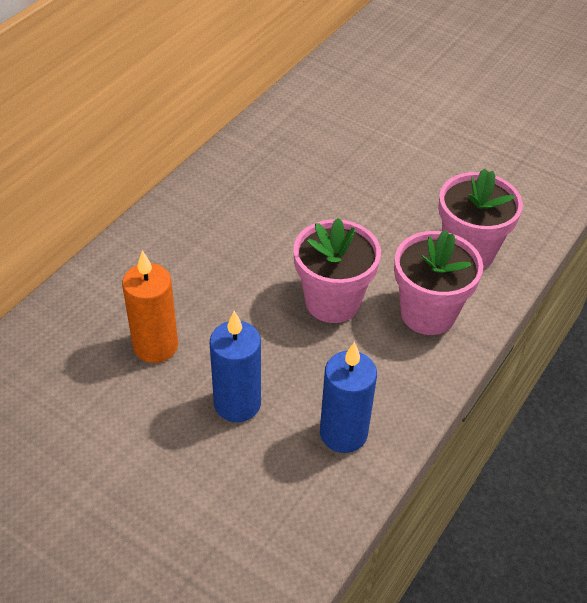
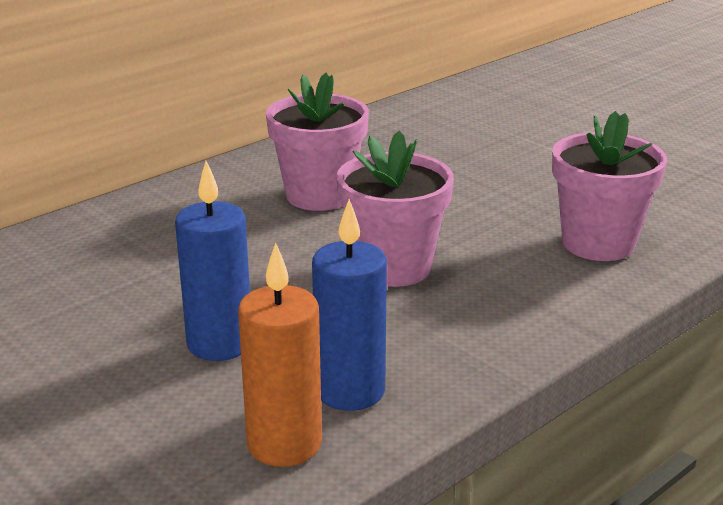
camera: 15 degrees right, 20 degrees down
(155, 346) = (145, 280): orange candle -> orange candle (284, 444)
(428, 313) = (520, 292): pink flower pot -> pink flower pot (319, 195)

